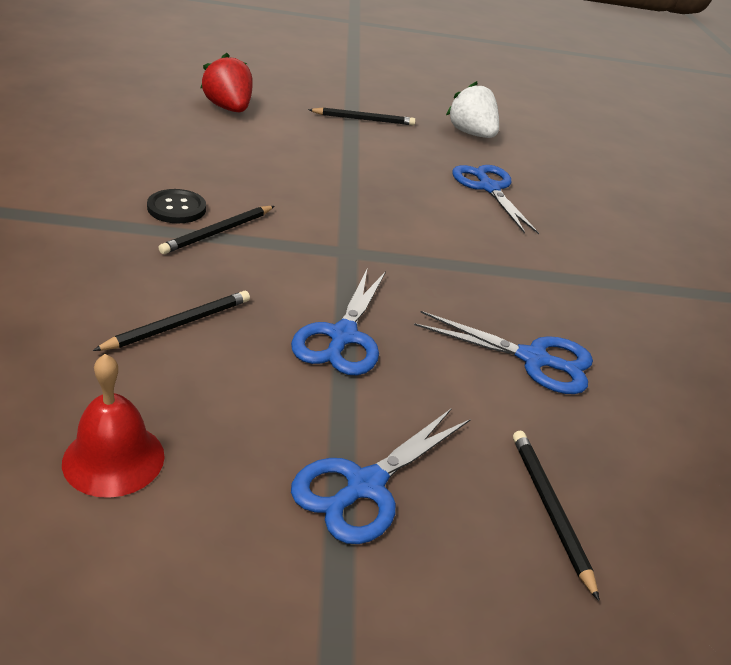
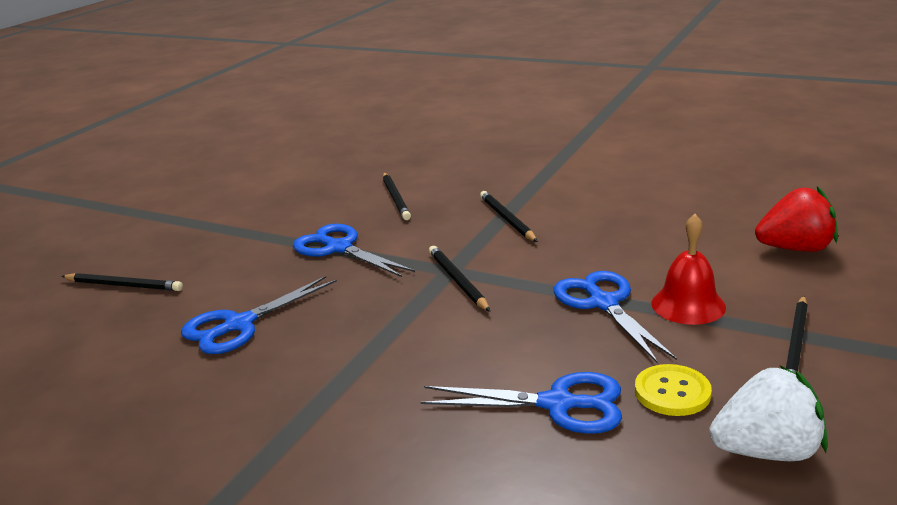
camera: 125 degrees right, 10 degrees down
(113, 459) = (300, 178): red bell -> red bell (688, 305)
(176, 208) = (552, 207): black button -> none
(365, 486) = (211, 233): blue scissors -> blue scissors (603, 303)
(366, 244) = (457, 281): none -> black pencil
(444, 155) = (672, 392): none -> yellow button

